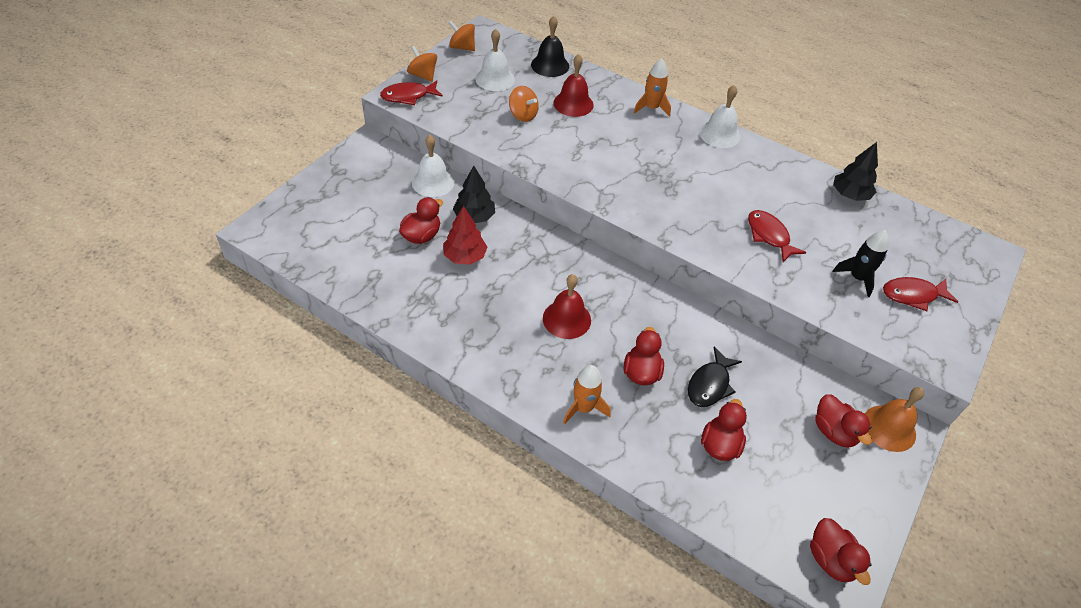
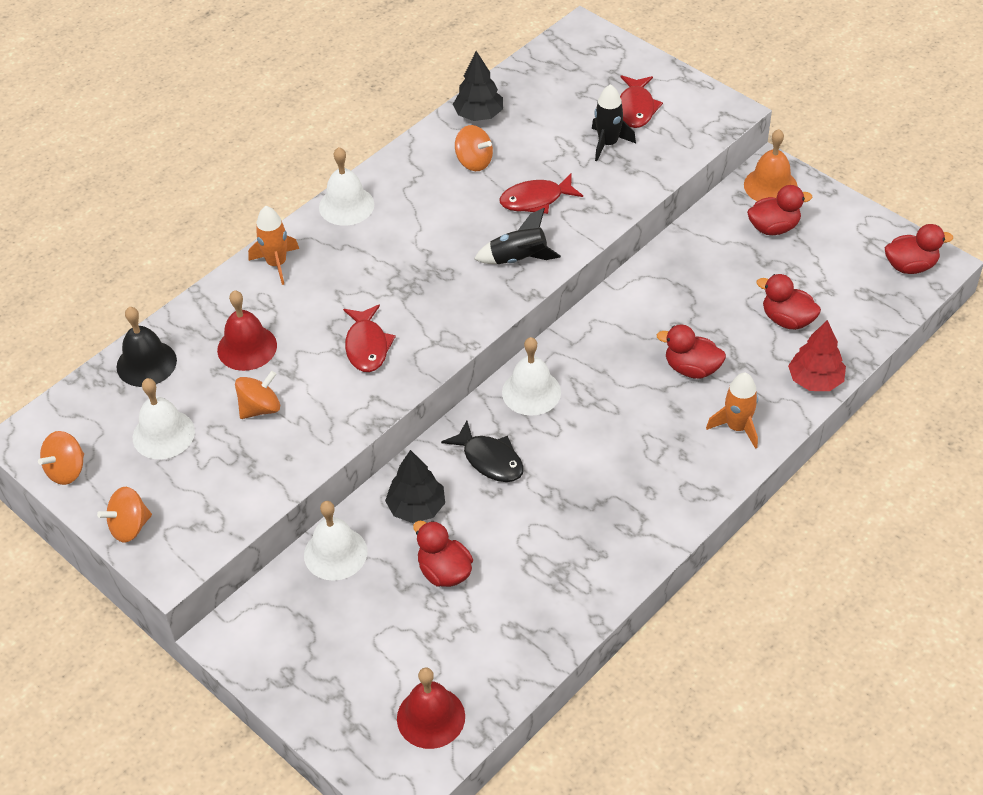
camera: 75 degrees left, 0 degrees up
(408, 96) = (180, 548): red fish -> red fish (367, 346)
(465, 256) = (491, 523): red tree -> red tree (815, 380)
(566, 319) = (608, 427): red bell -> red bell (431, 717)
(591, 270) = (531, 392): none -> white bell
(700, 230) = (518, 259): none -> black rocket
(710, 384) = (711, 312): black fish -> black fish (489, 459)
(795, 196) = (474, 162): none -> orange spinning top

